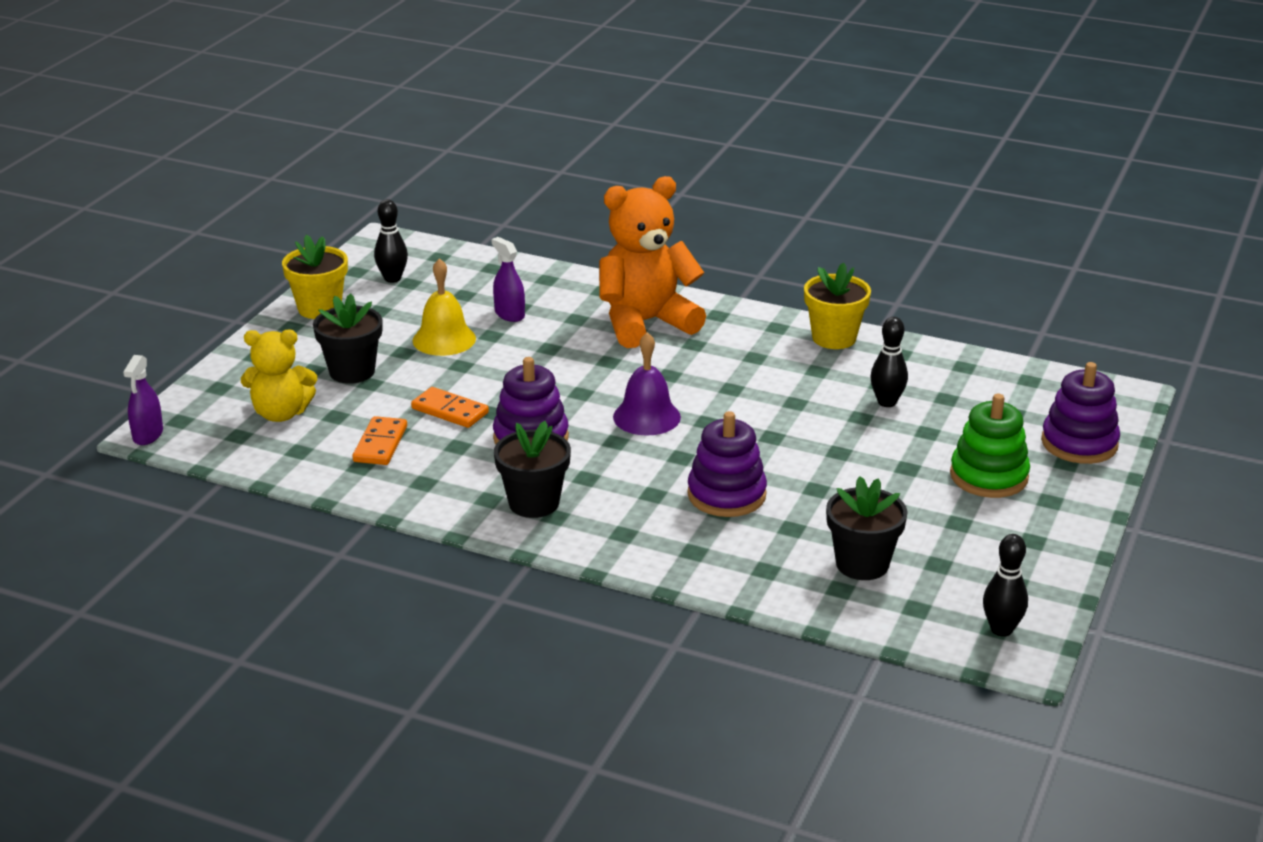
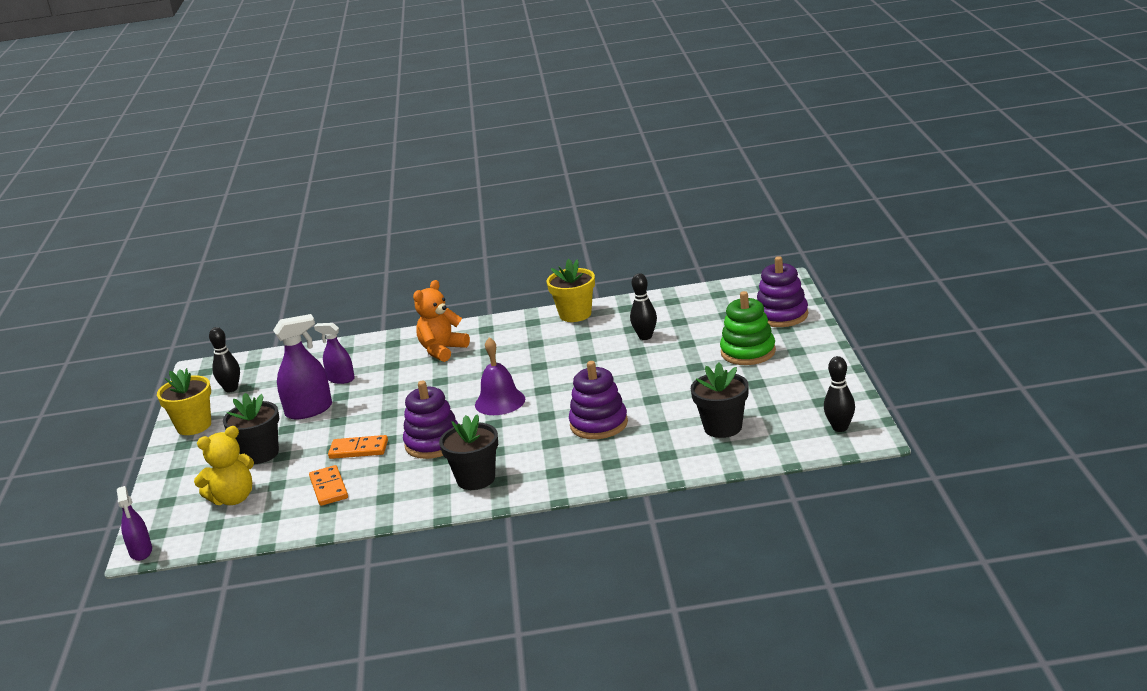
camera: 25 degrees left, 5 degrees down
(444, 339) = (309, 410): yellow bell -> purple spray bottle
(645, 323) = (442, 350): orange teddy bear -> orange teddy bear, size x0.63

